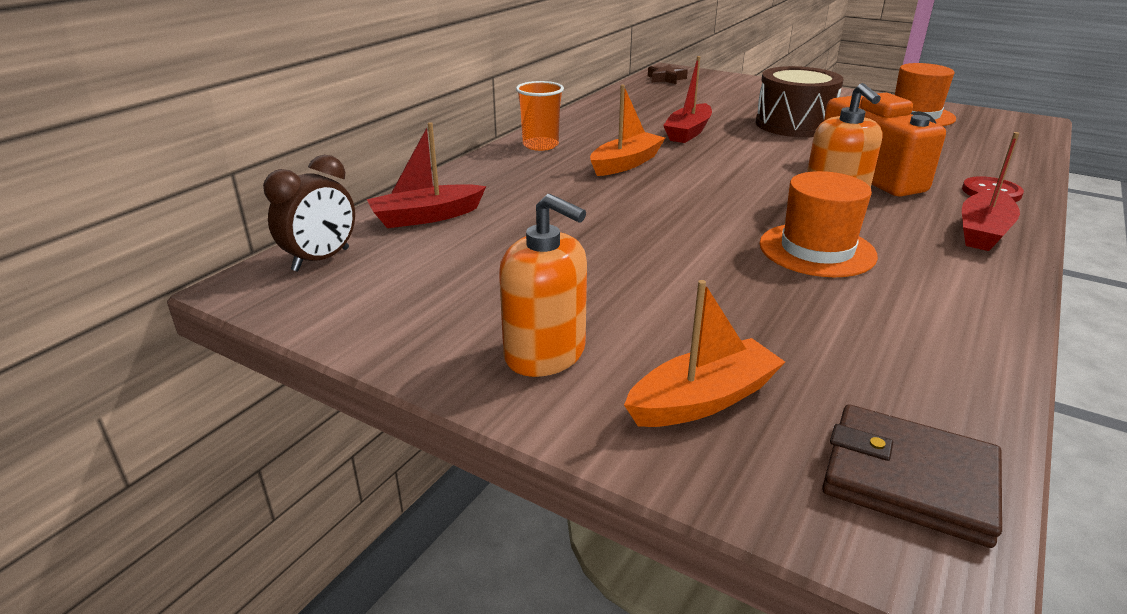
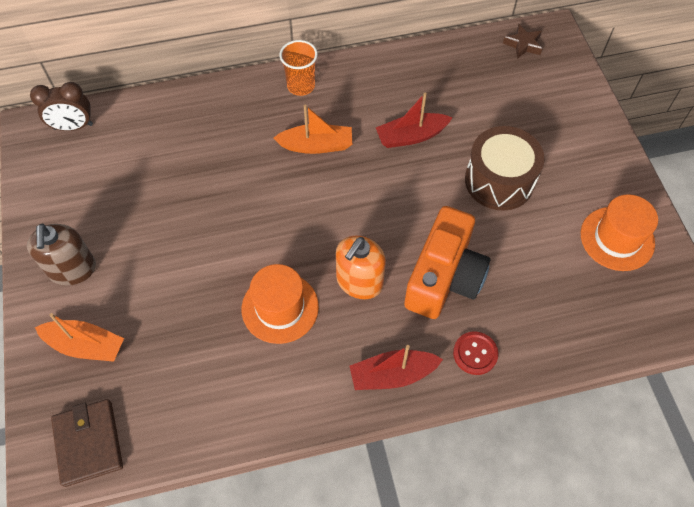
camera: 45 degrees right, 30 degrees up
(426, 217) = (152, 122): red boat -> none
(545, 353) = (72, 269): orange soap dispenser -> brown soap dispenser

